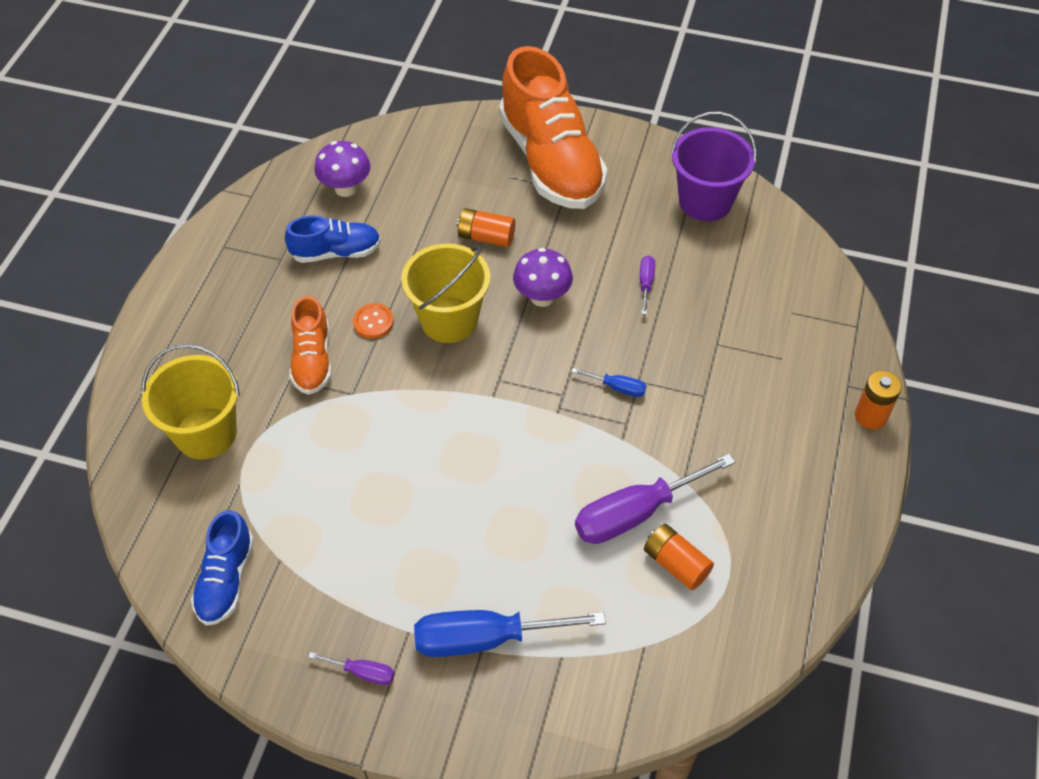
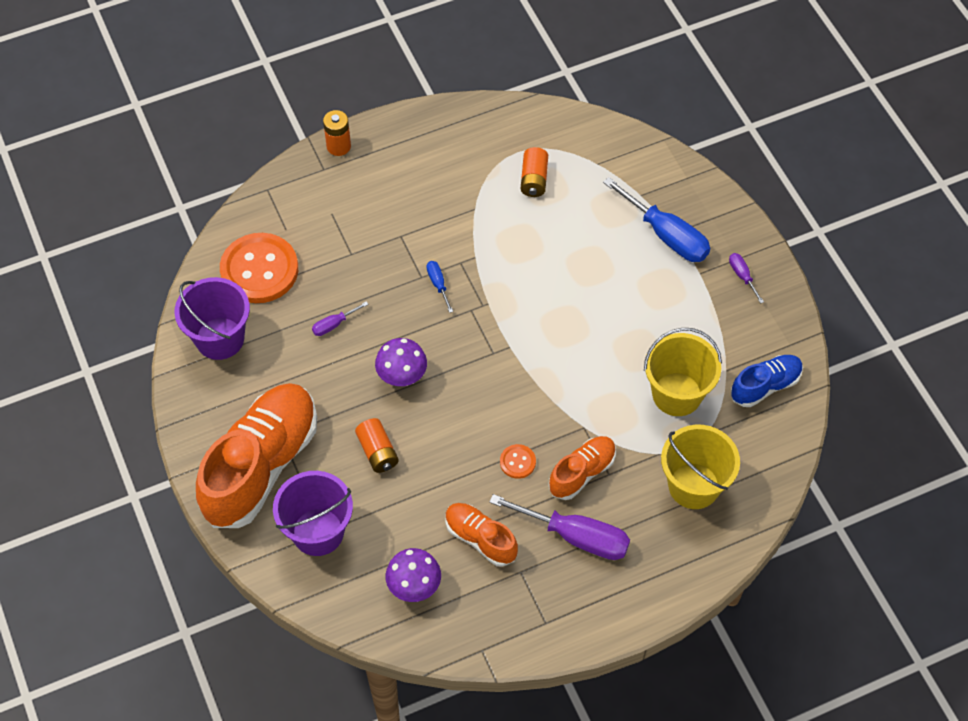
camera: 130 degrees left, 5 degrees up
(336, 252) = (480, 539): blue shoe -> orange shoe
(449, 320) = (473, 417): yellow bucket -> yellow bucket (677, 394)
(456, 161) = (318, 532): none -> purple bucket
(635, 513) = (520, 218): purple screwdriver -> purple screwdriver (575, 536)
(758, 266) = (259, 270): none -> orange button

